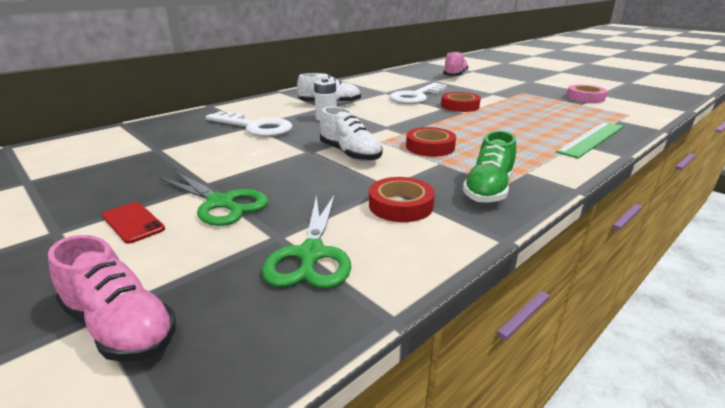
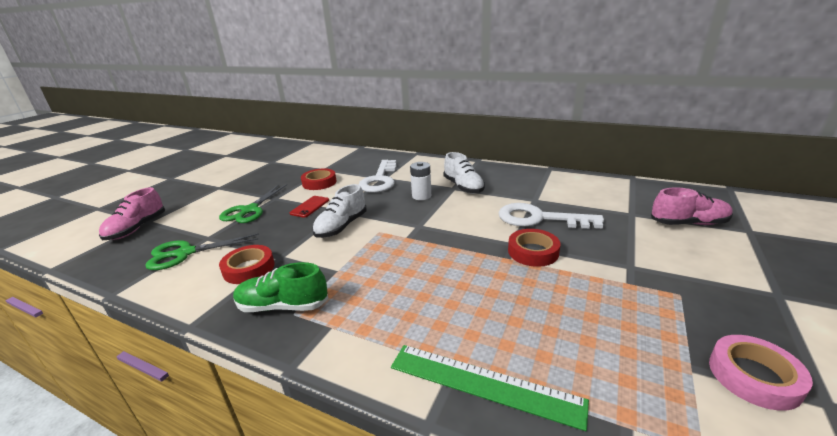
camera: 70 degrees right, 0 degrees up
(133, 222) = (227, 198): red phone -> red phone (310, 207)
(430, 147) = (377, 258): red tape -> red tape (319, 183)

